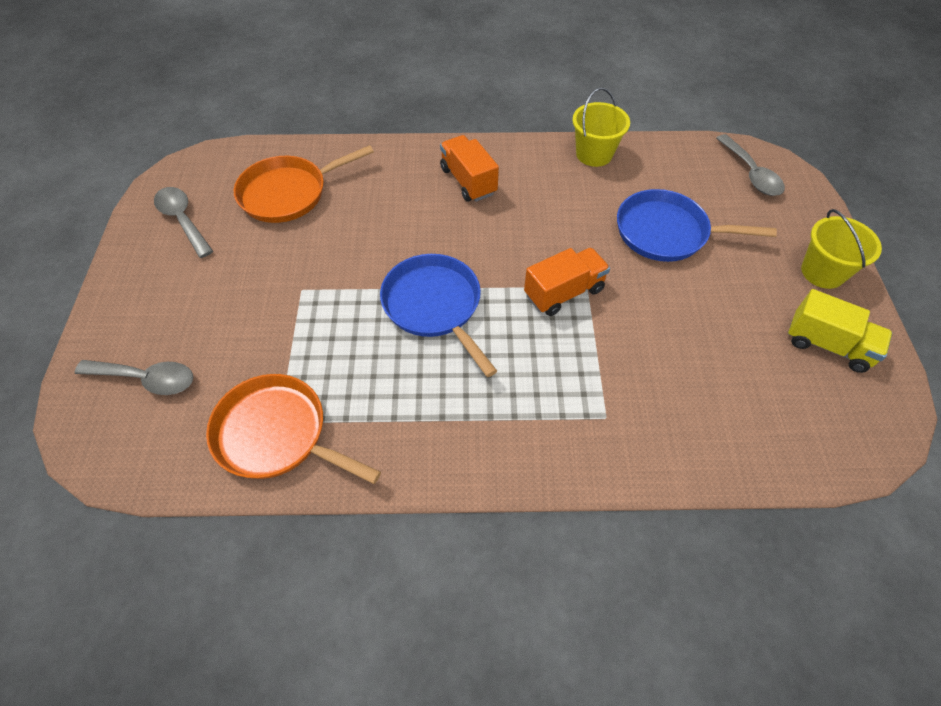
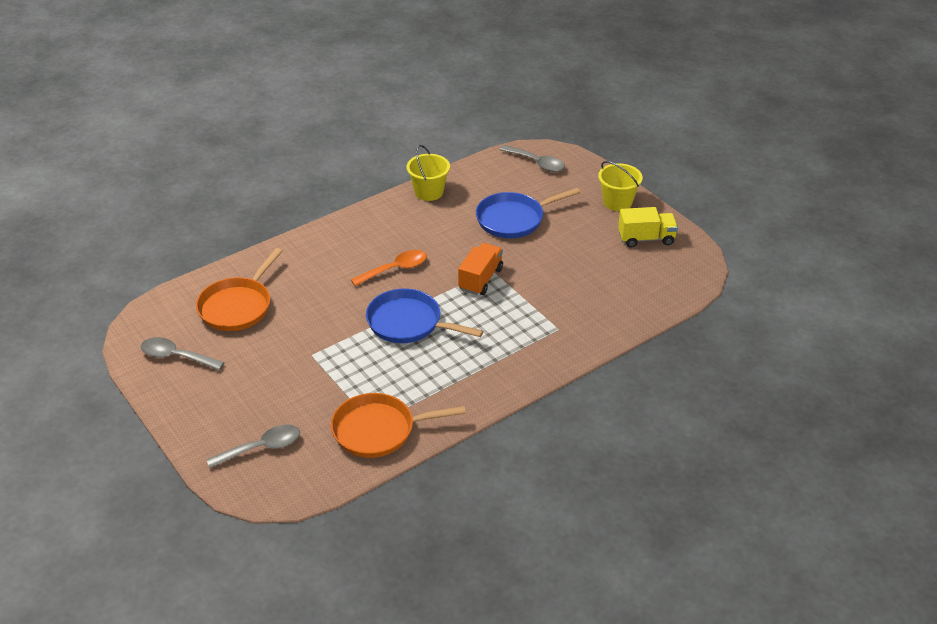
camera: 35 degrees left, 15 degrees down
(468, 181) = (359, 244): orange truck -> none
(479, 230) = (395, 269): none -> orange spoon

